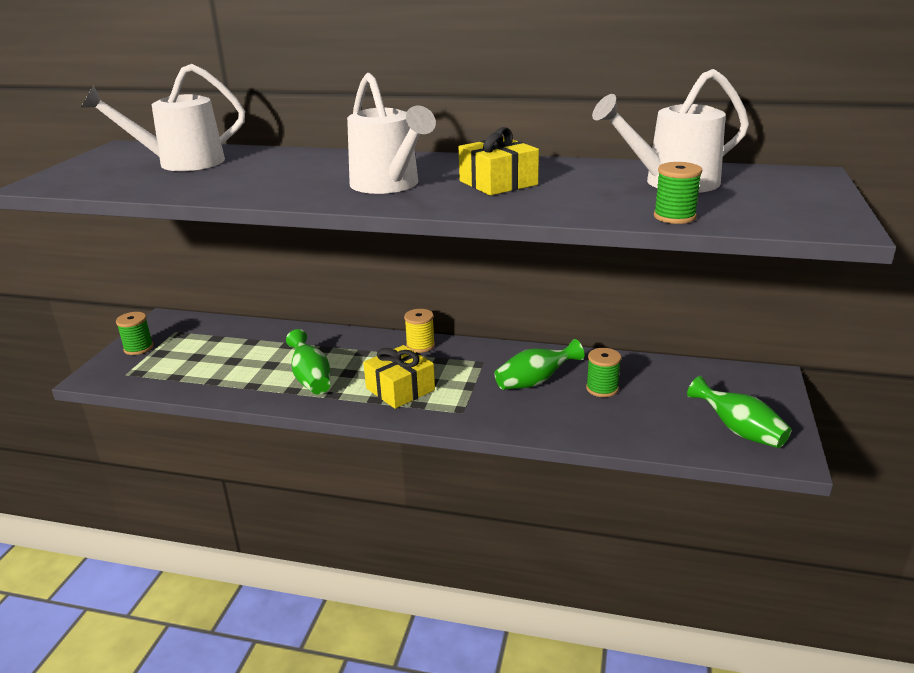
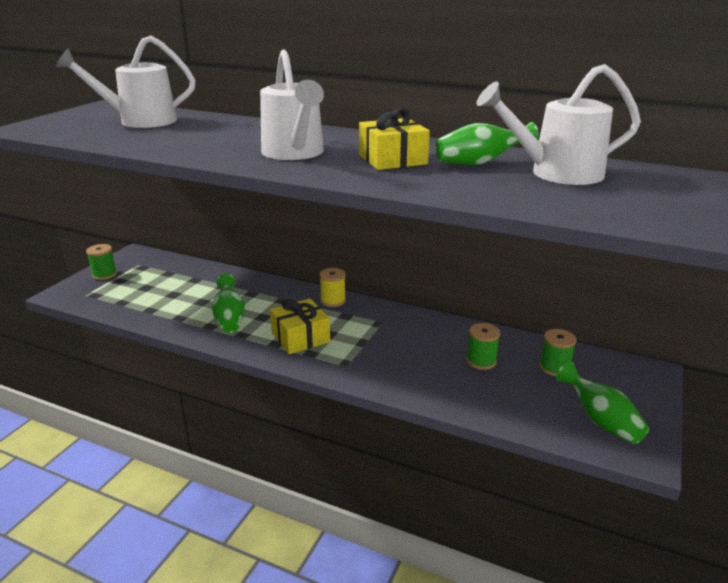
camera: 10 degrees right, 0 degrees up
(535, 381) = (421, 346): green vase -> green vase (480, 163)
(674, 217) = (540, 205): green spool -> green spool (554, 367)

